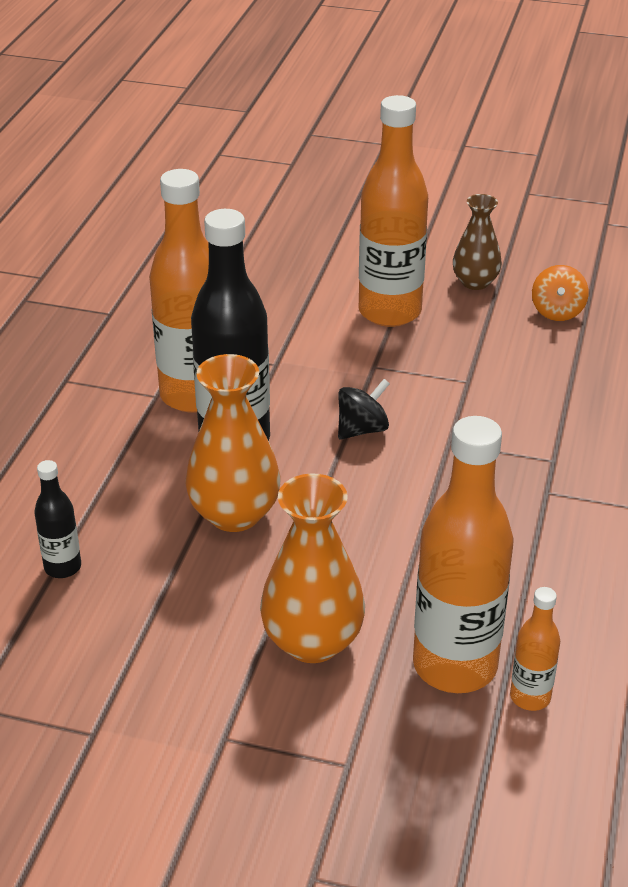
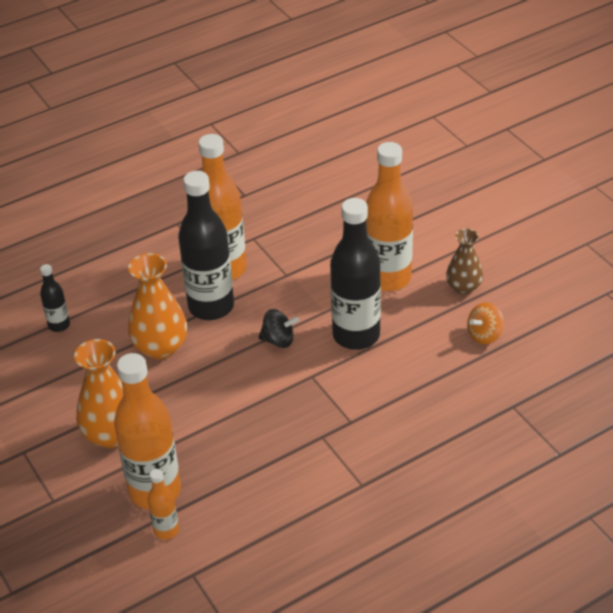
camera: 45 degrees right, 5 degrees up
(436, 379) = (356, 335): none -> black bottle

